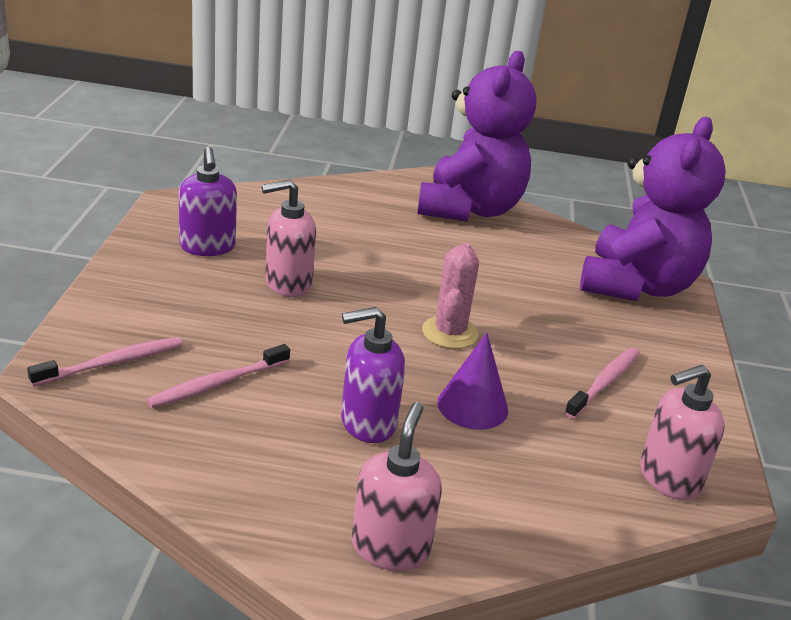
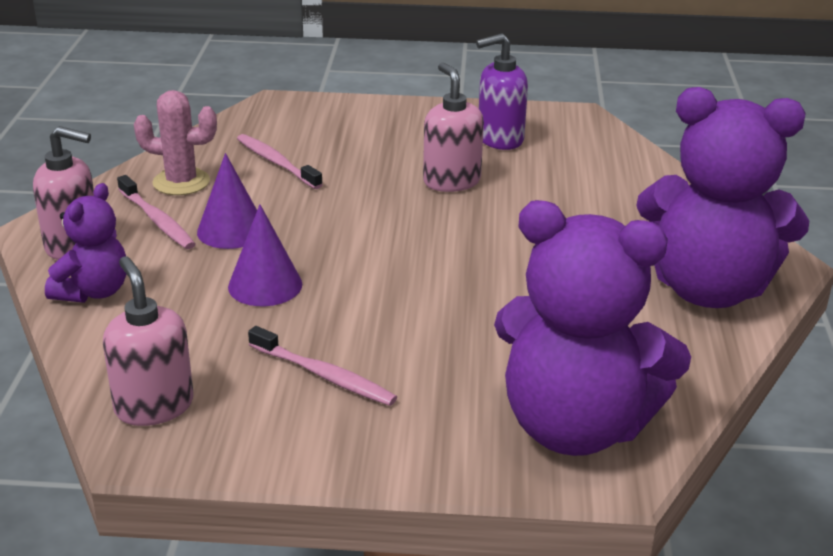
camera: 90 degrees right, 0 degrees up
(111, 363) = (295, 121): pink toothbrush -> pink toothbrush (157, 220)
(367, 423) = (231, 230): purple soap dispenser -> purple cone
(450, 333) = (394, 273): pink cactus -> pink cactus (181, 182)
(490, 525) = (93, 291): none -> purple teddy bear

